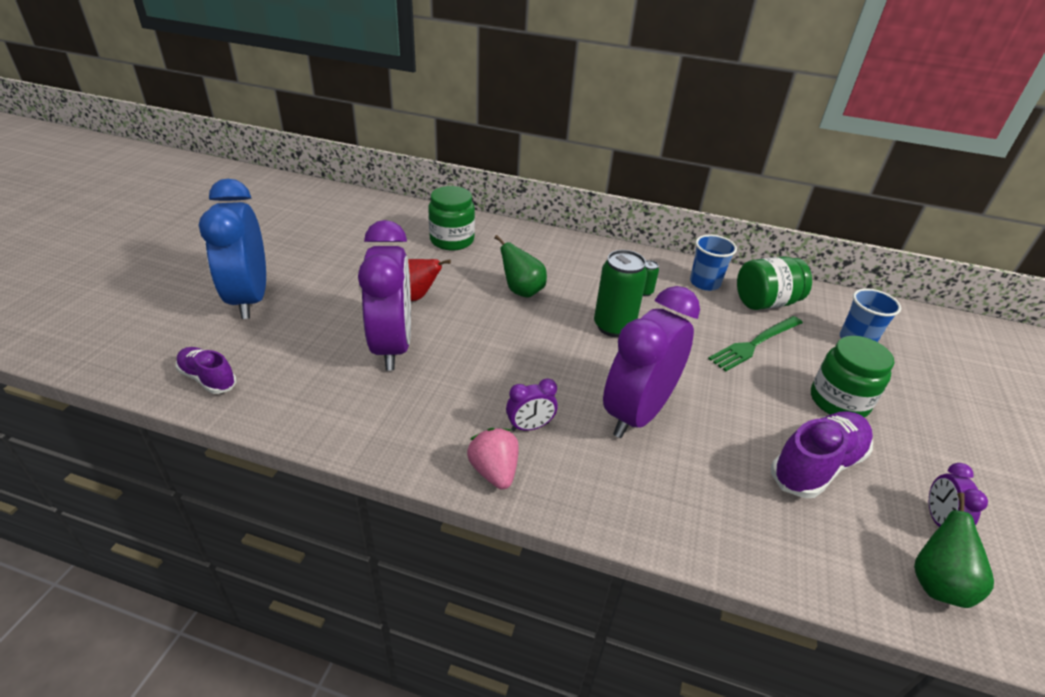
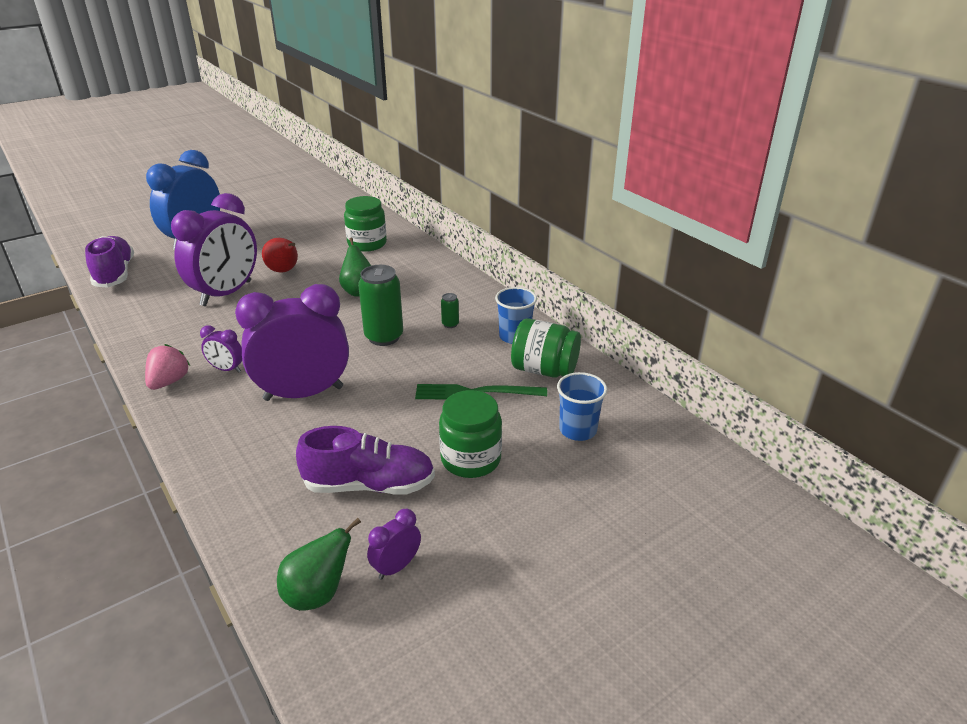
camera: 40 degrees right, 5 degrees down
(208, 378) = (115, 274): purple shoe -> purple shoe, size x1.63

